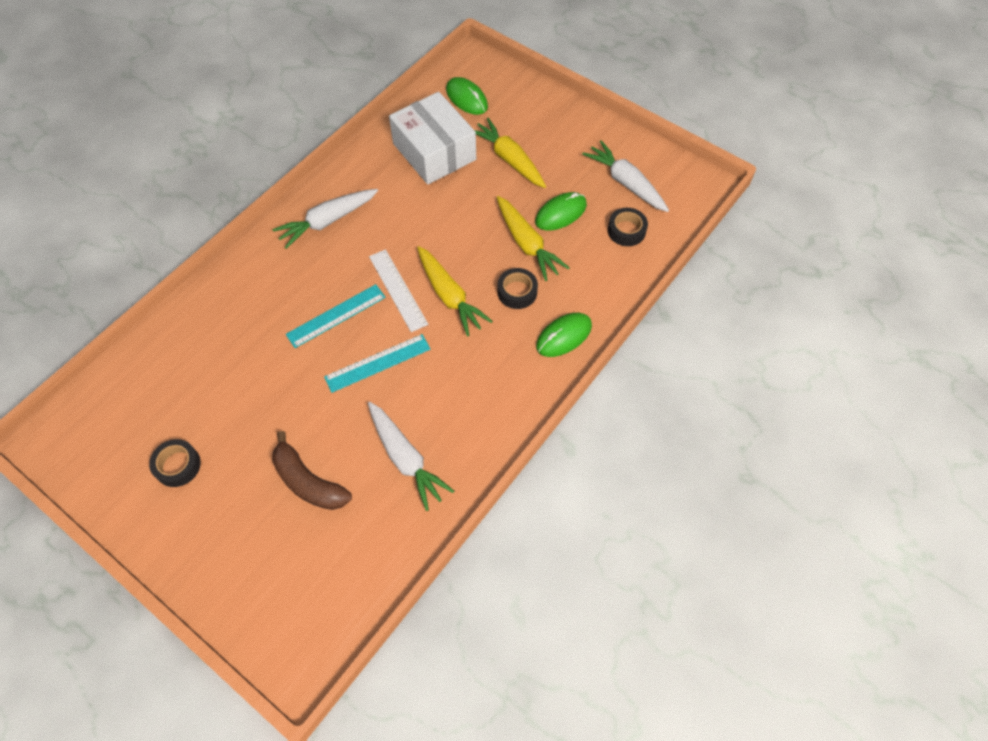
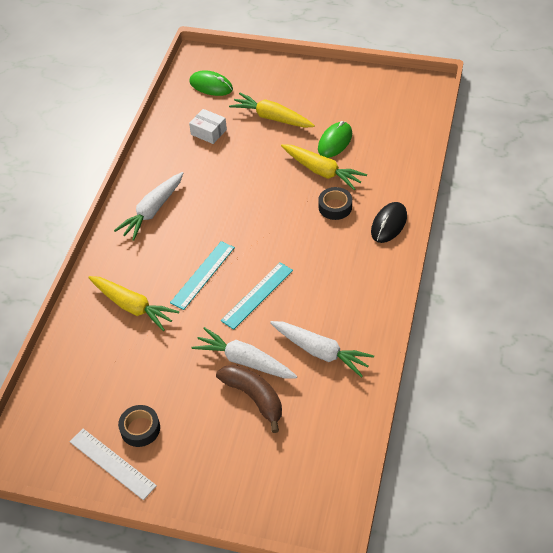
camera: 20 degrees left, 10 degrees down
(308, 482) = (254, 397): brown banana -> brown banana turned 150 degrees counterclockwise
(398, 290) = (241, 239): white ruler -> white ruler (112, 463)
(434, 152) = (208, 132): white box -> white box, size x0.48
(449, 296) = (284, 228): yellow carrot -> yellow carrot (133, 306)
(564, 336) = (389, 224): green mouse -> black mouse
(625, 183) = (371, 104): white carrot -> white carrot (244, 361)
(626, 231) = (391, 136): black tape -> none

